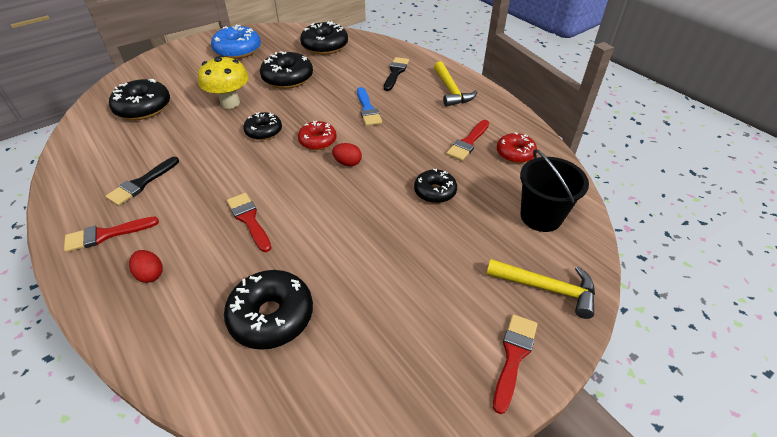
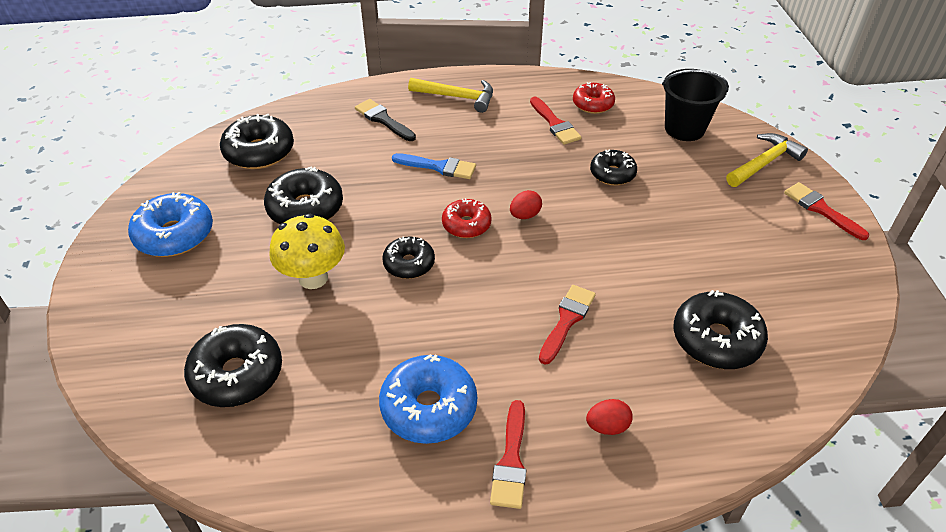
camera: 60 degrees left, 0 degrees up
(141, 183) = (429, 407): black brush -> blue donut
(249, 219) = (567, 320): red brush -> red brush turned 120 degrees clockwise

